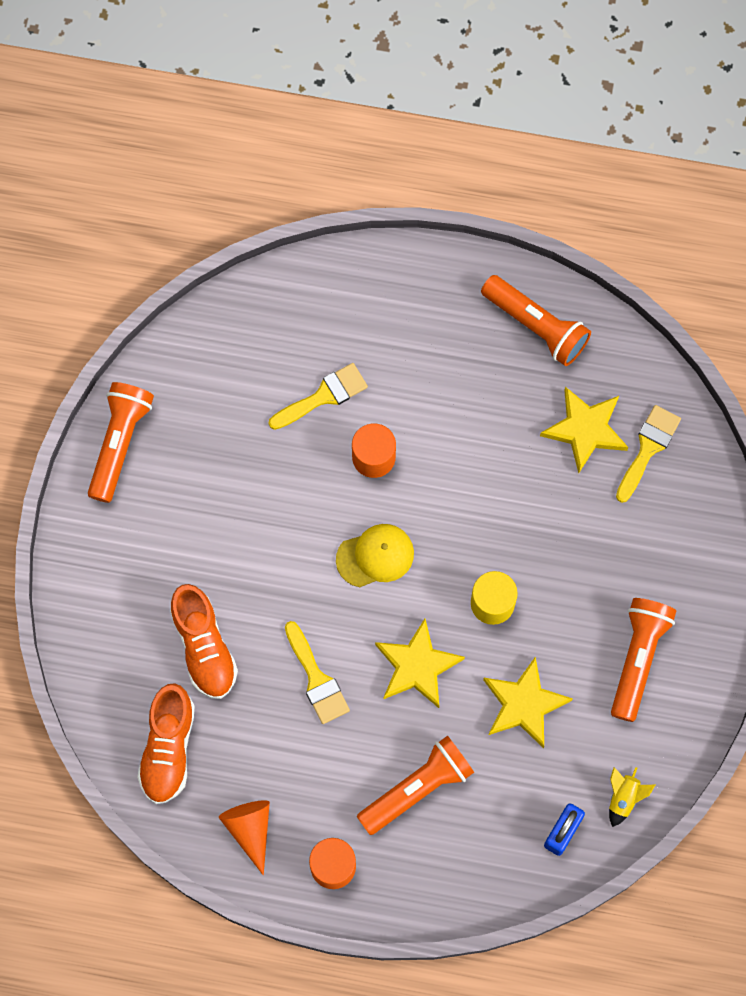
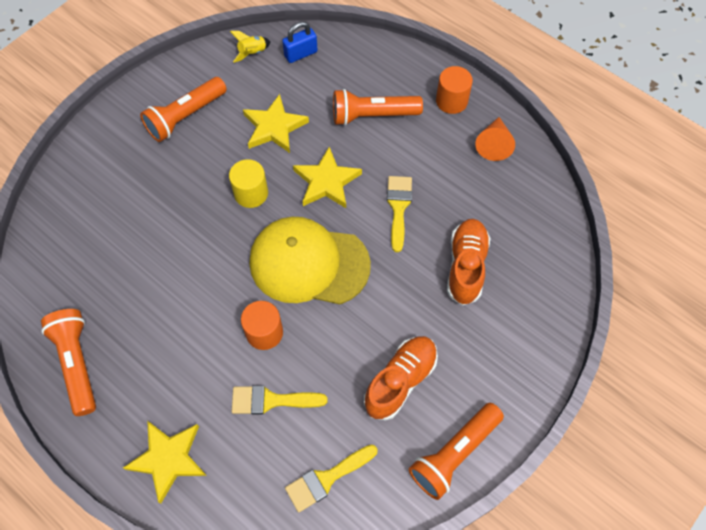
camera: 150 degrees left, 10 degrees down
(168, 748) = (525, 216): orange shoe -> orange shoe (400, 381)
(375, 556) = (309, 263): yellow cap -> yellow cap, size x1.88
(585, 430) = (104, 269): yellow star -> yellow star (168, 459)
(648, 448) = (74, 234): yellow brush -> yellow brush (326, 479)

